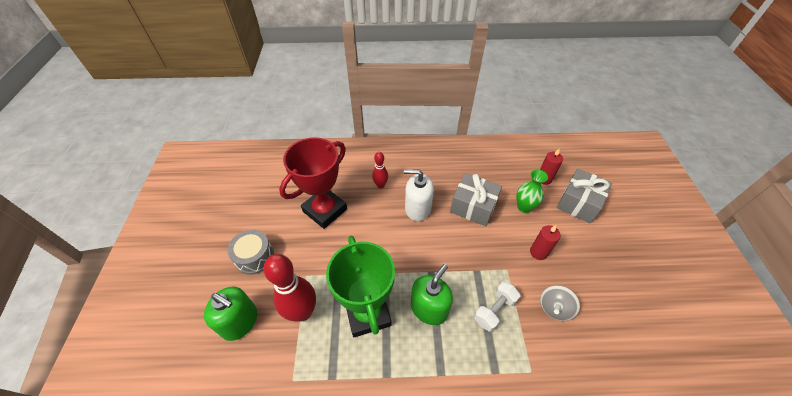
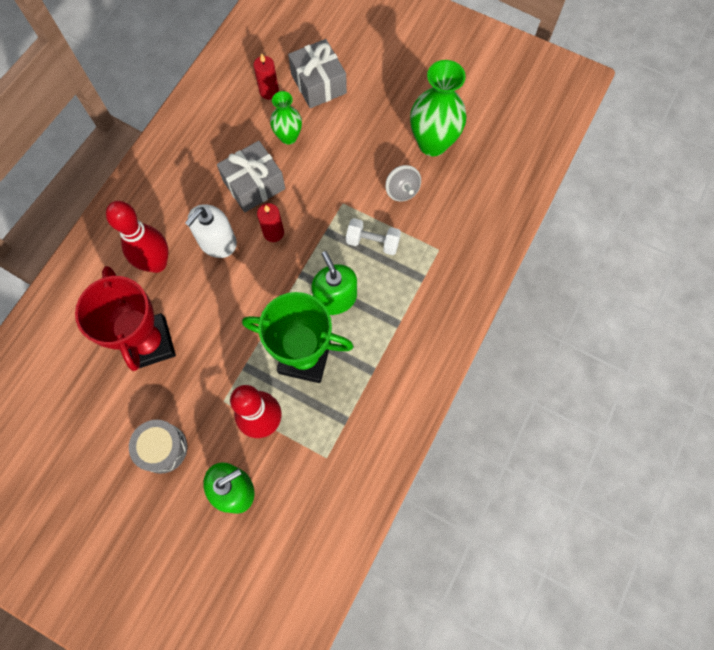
camera: 60 degrees left, 20 degrees up
(380, 185) = (157, 263): red bowling pin -> red bowling pin, size x1.88
(494, 310) = (373, 242): white dumbbell -> white dumbbell turned 60 degrees counterclockwise
(538, 252) = (344, 162): red candle -> red candle (273, 233)
(615, 309) = (432, 143): none -> green vase

